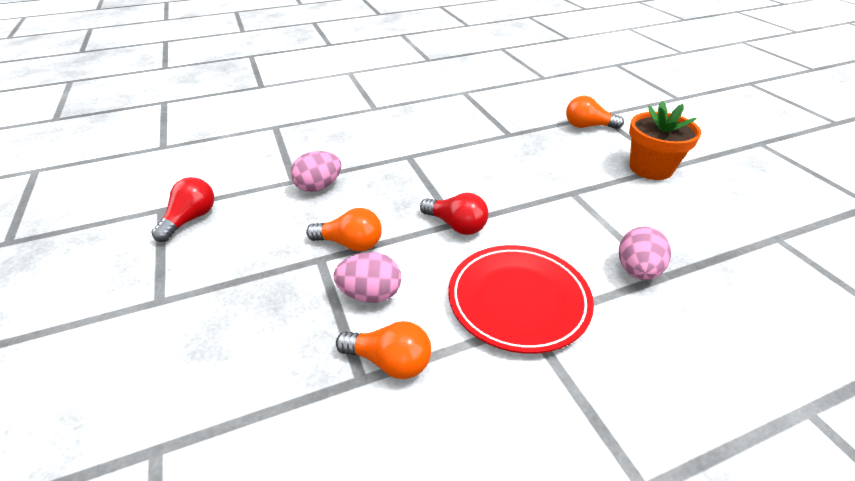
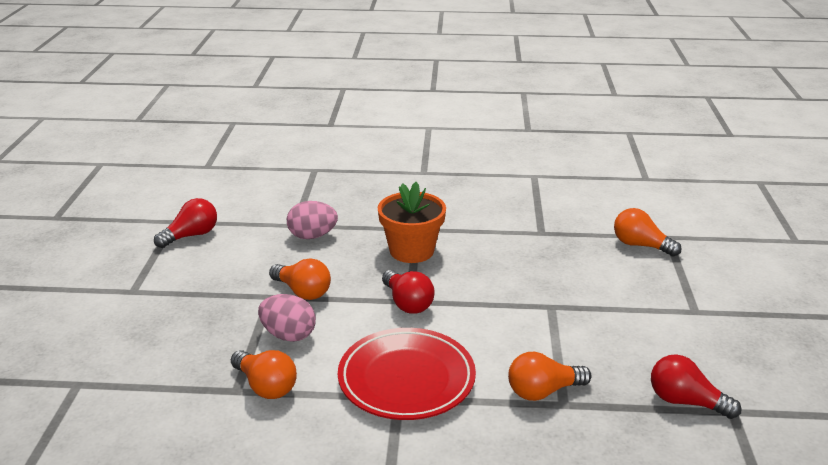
camera: 25 degrees right, 10 degrees down
(637, 271) = (543, 391): pink egg -> orange light bulb
(650, 168) = (666, 307): orange flower pot -> orange flower pot (411, 251)
(741, 241) = (685, 401): none -> red light bulb

